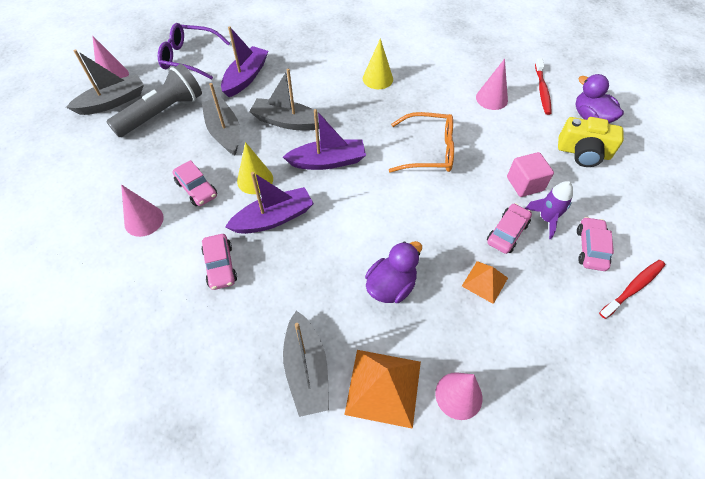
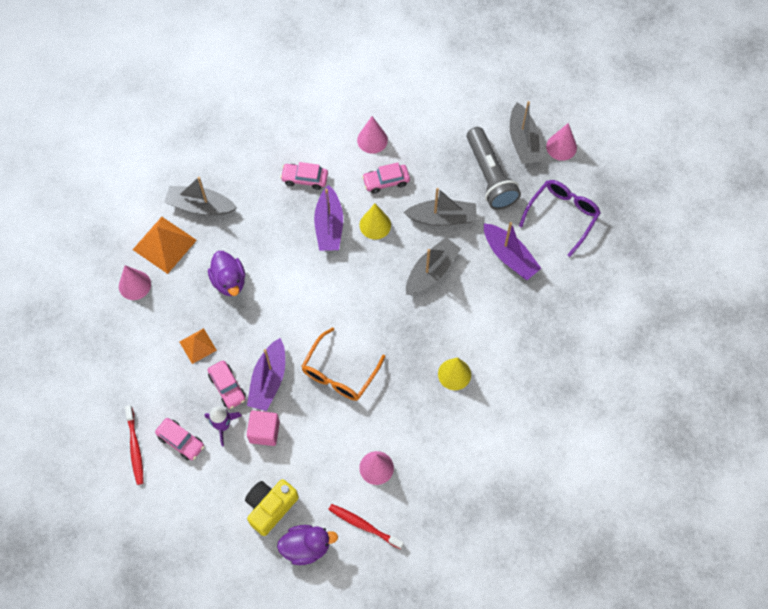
camera: 115 degrees right, 10 degrees up
(327, 161) = (368, 286): purple boat -> purple boat (268, 380)

